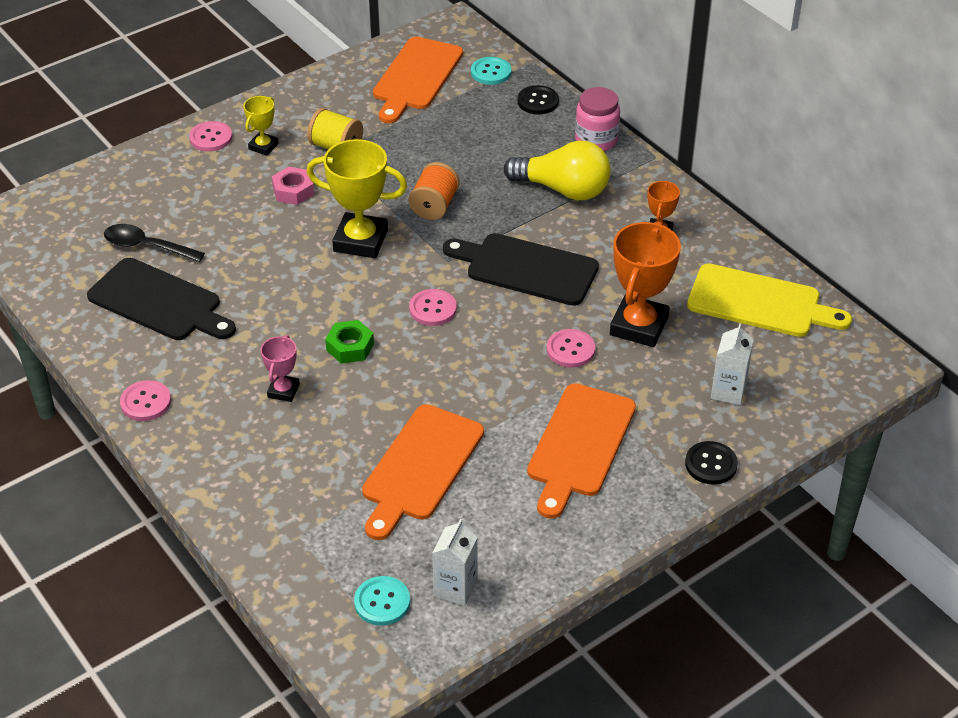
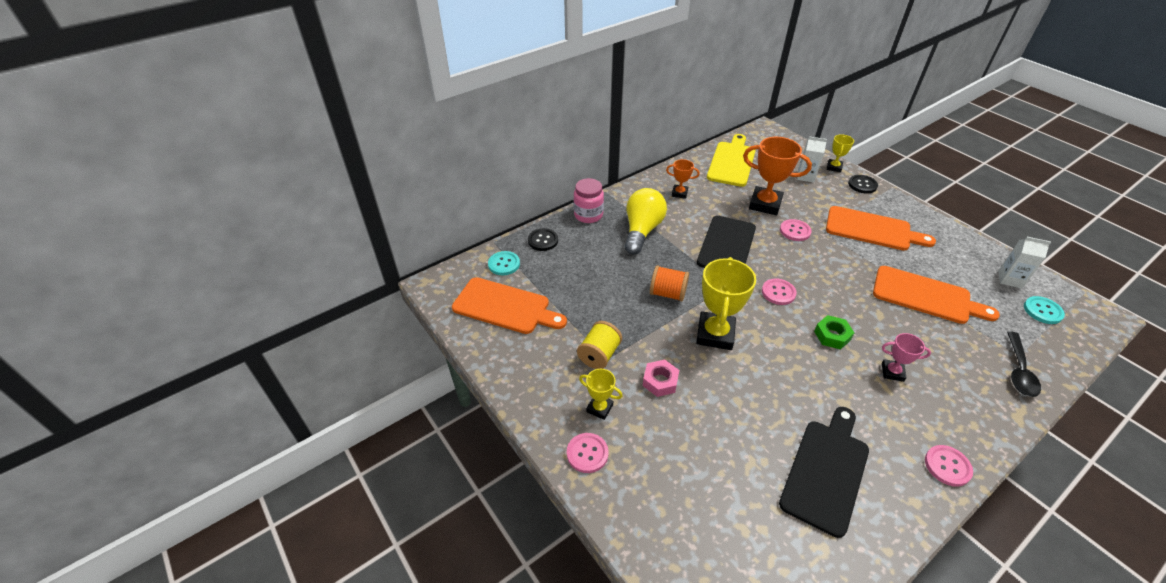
camera: 90 degrees left, 0 degrees up
(146, 246) = (755, 492): black spoon -> black spoon (1019, 371)
(764, 437) = (834, 167): none -> yellow trophy

